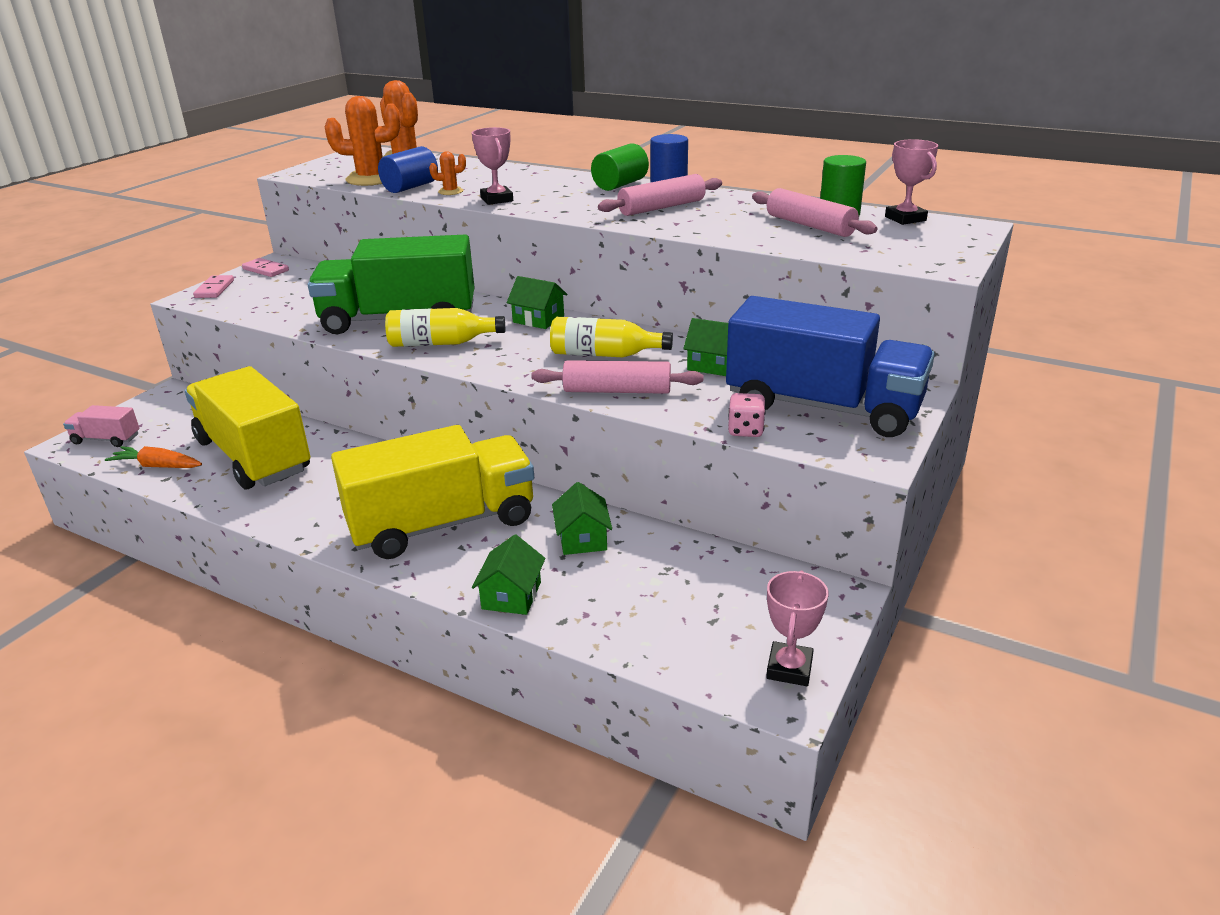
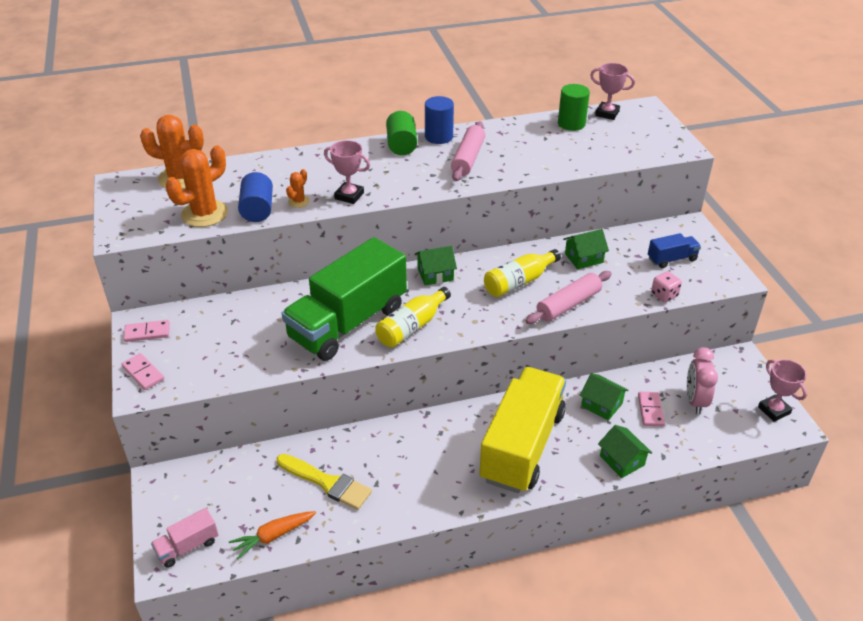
camera: 45 degrees left, 10 degrees up
(254, 456) = (327, 483): yellow truck -> yellow brush
(627, 574) = (650, 410): none -> pink domino
(698, 597) = (695, 401): none -> pink clock
(810, 225) = (573, 140): pink rolling pin -> none
(823, 407) = (672, 259): blue truck -> blue truck, size x0.42

